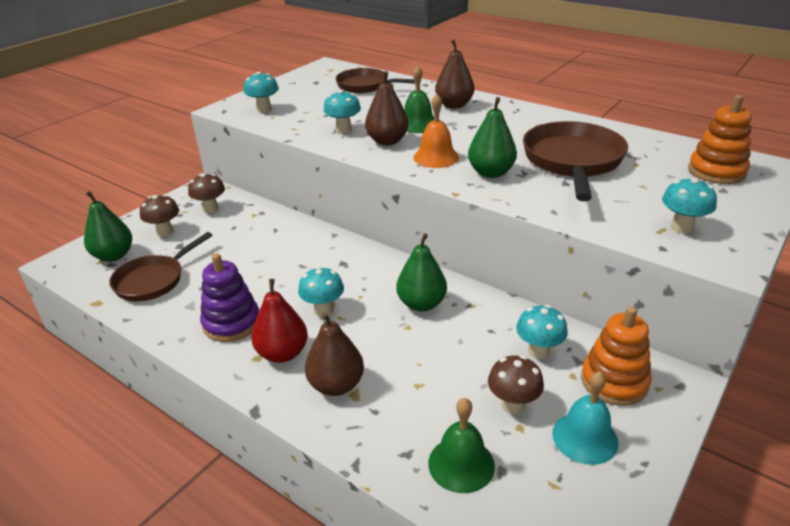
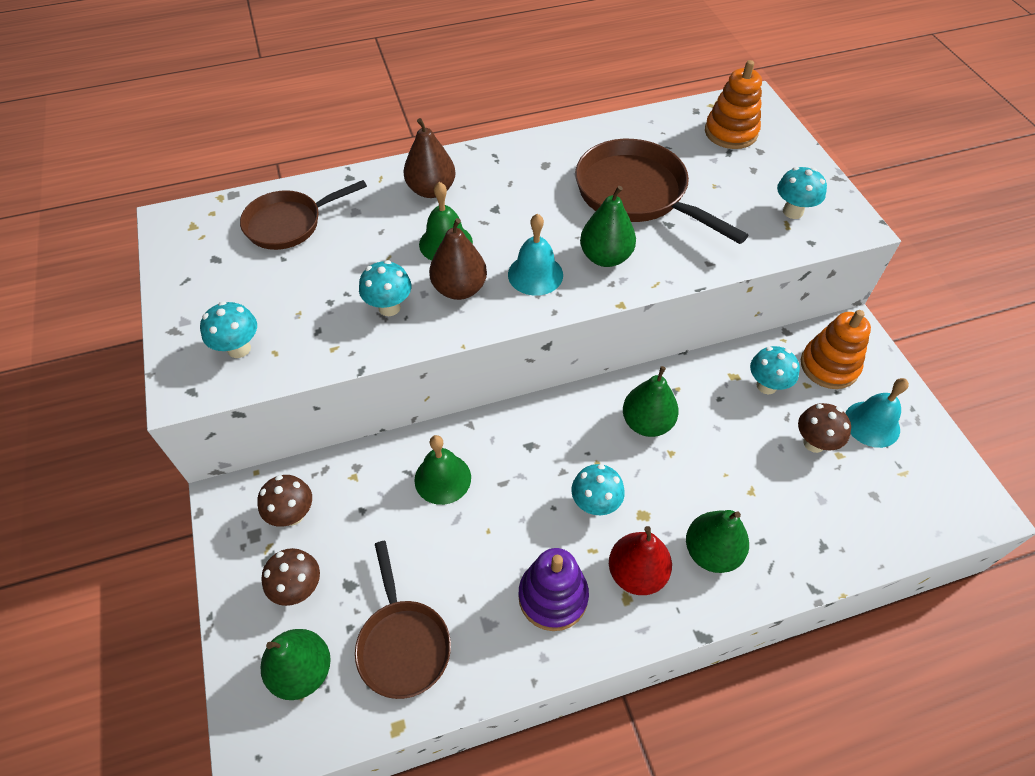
camera: 55 degrees left, 20 degrees up
(336, 385) = (711, 552): brown pear -> green pear
(436, 157) = (535, 274): orange bell -> turquoise bell
(461, 464) = (854, 516): green bell -> green bell (442, 478)

